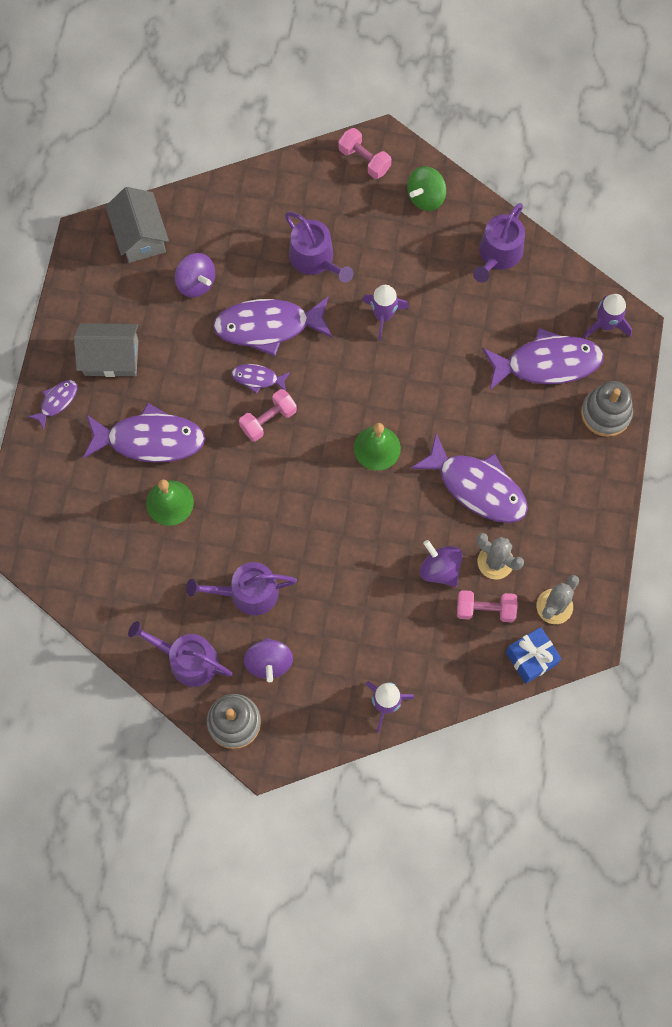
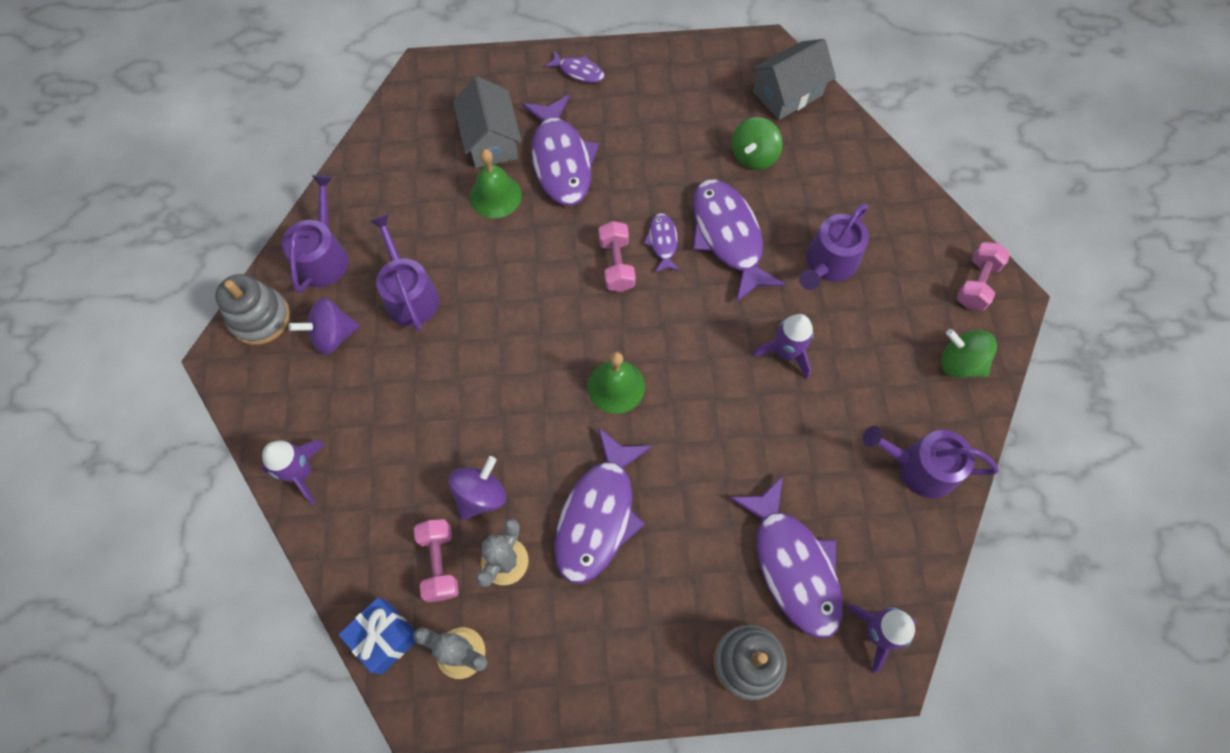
camera: 75 degrees right, 5 degrees down
(111, 357) = (641, 104): grey house -> grey house (491, 140)
(196, 283) = (753, 156): purple spinning top -> green spinning top
(268, 420) = (616, 264): pink dumbbell -> pink dumbbell turned 45 degrees clockwise

